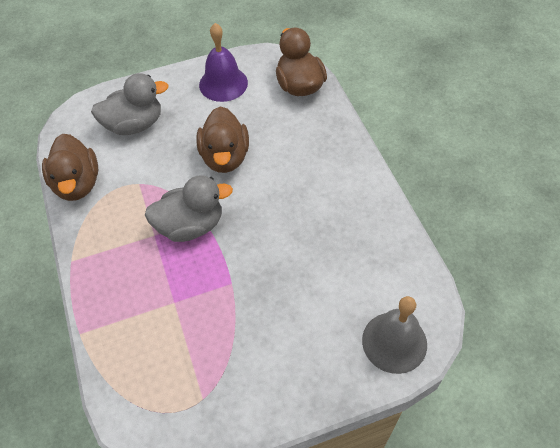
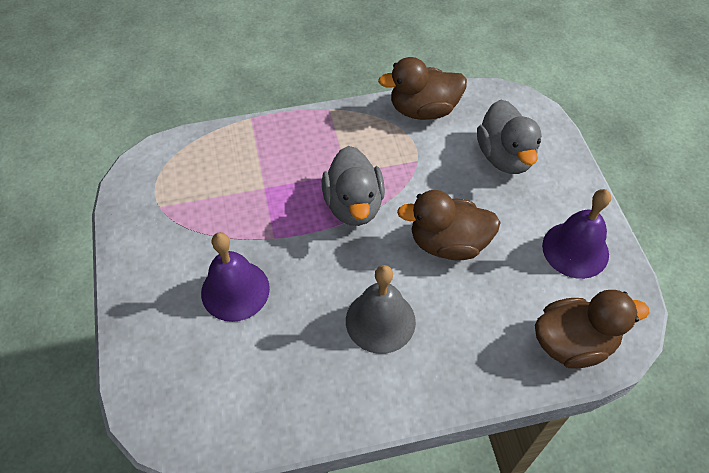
camera: 95 degrees right, 0 degrees up
(291, 304) = (235, 290): none -> purple bell
(394, 342) = (161, 388): grey bell -> grey bell (380, 321)

